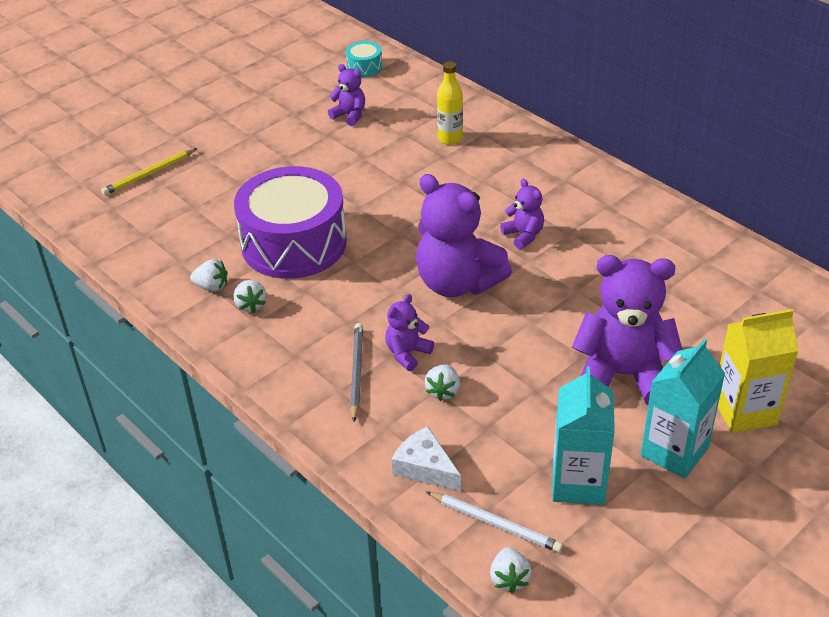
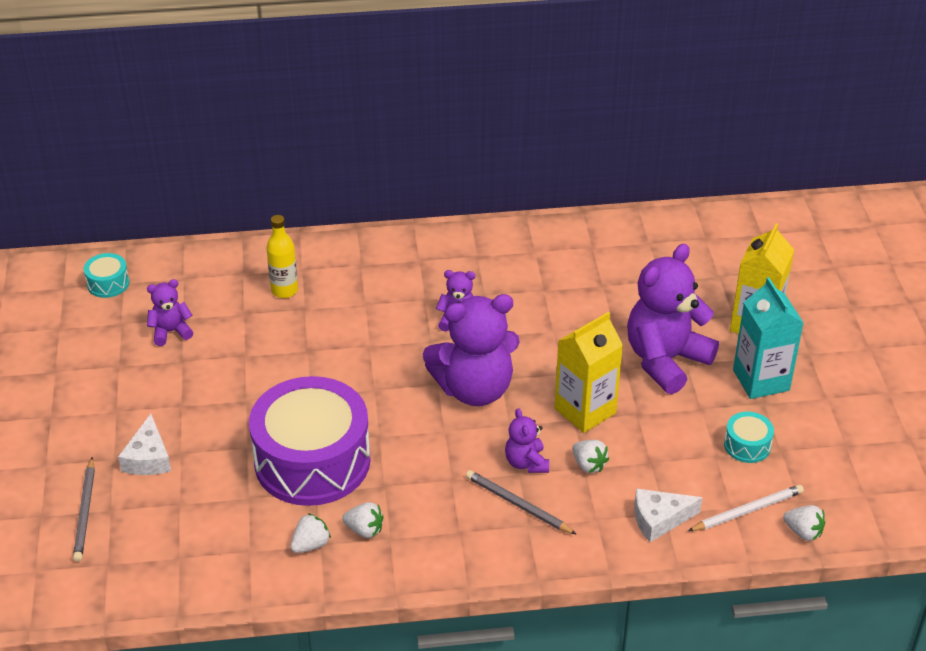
camera: 55 degrees left, 0 degrees up
(149, 174) = (85, 512): yellow pencil -> grey pencil
(222, 172) = (148, 458): none -> white cheese
(504, 357) = (585, 411): none -> yellow carton
(578, 483) = (747, 445): turquoise carton -> turquoise drum

